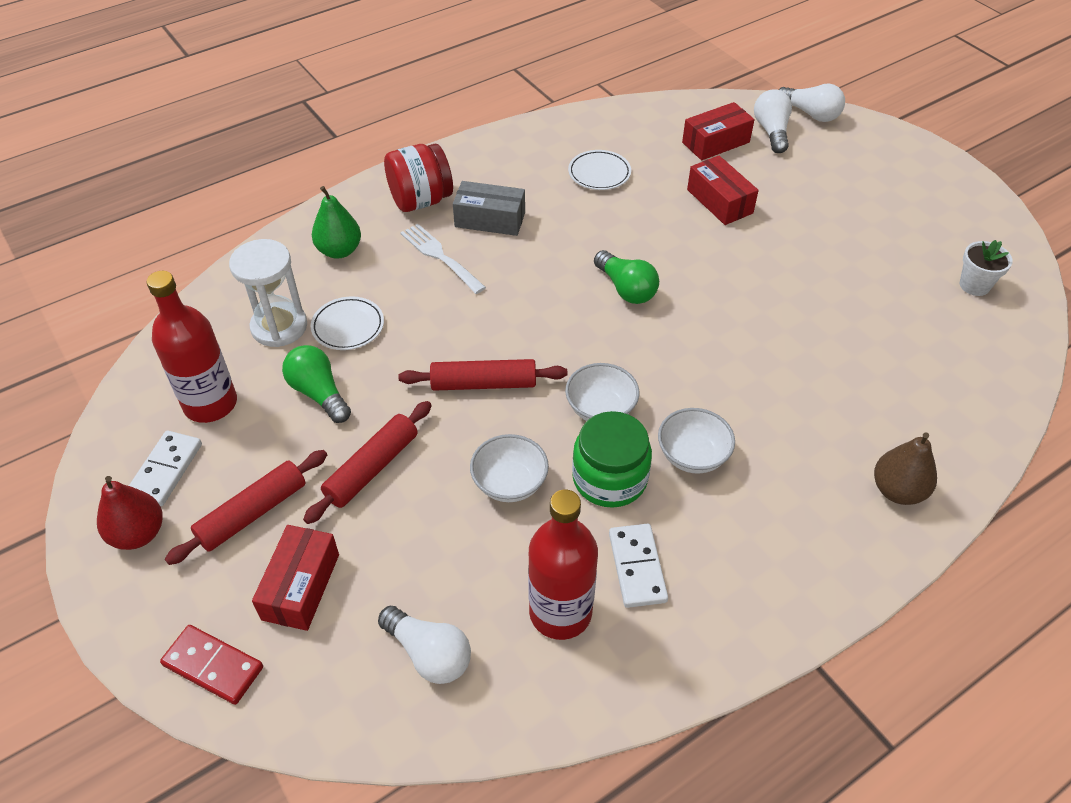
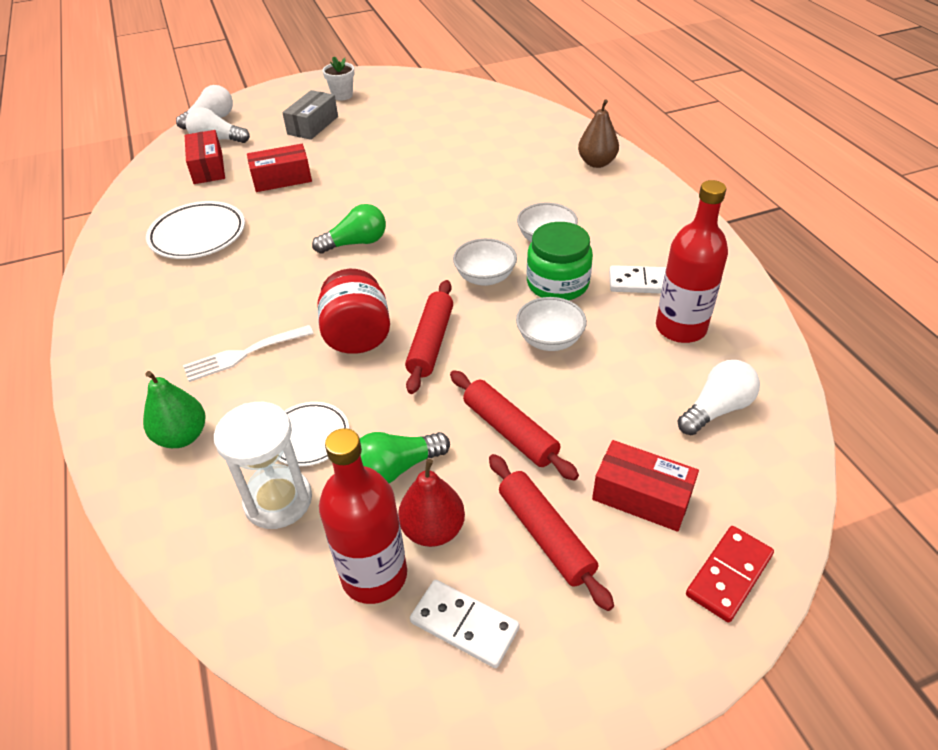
camera: 75 degrees left, 5 degrees down
(138, 534) = (553, 654): red pear -> red pear (433, 530)
(420, 200) = (146, 360): red jar -> red jar (357, 336)
(490, 219) = (212, 312): grey box -> grey box (313, 125)
(599, 173) = (198, 235): white plate -> white plate, size x1.56
(974, 285) = (433, 98): white flower pot -> white flower pot (342, 95)

